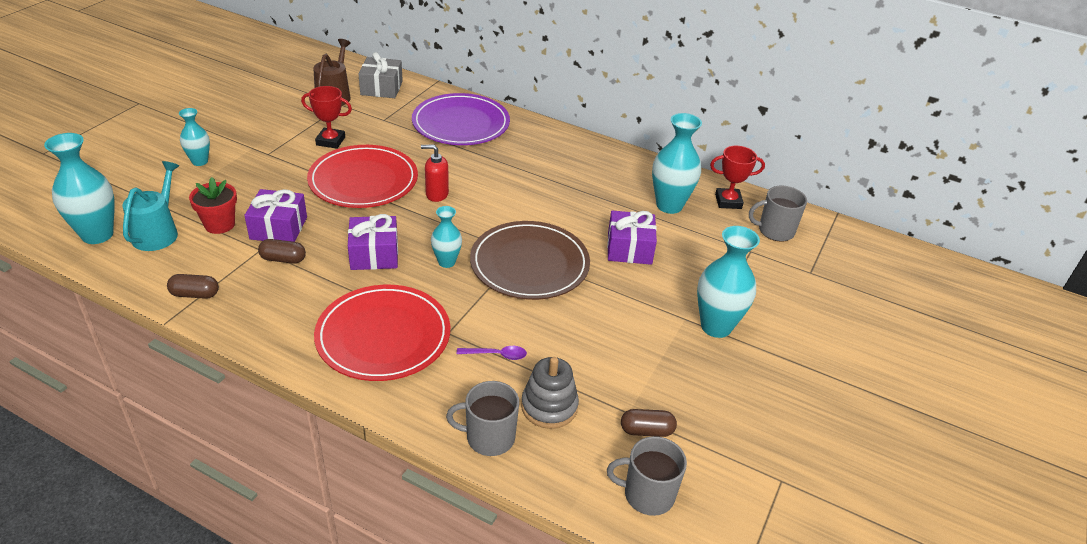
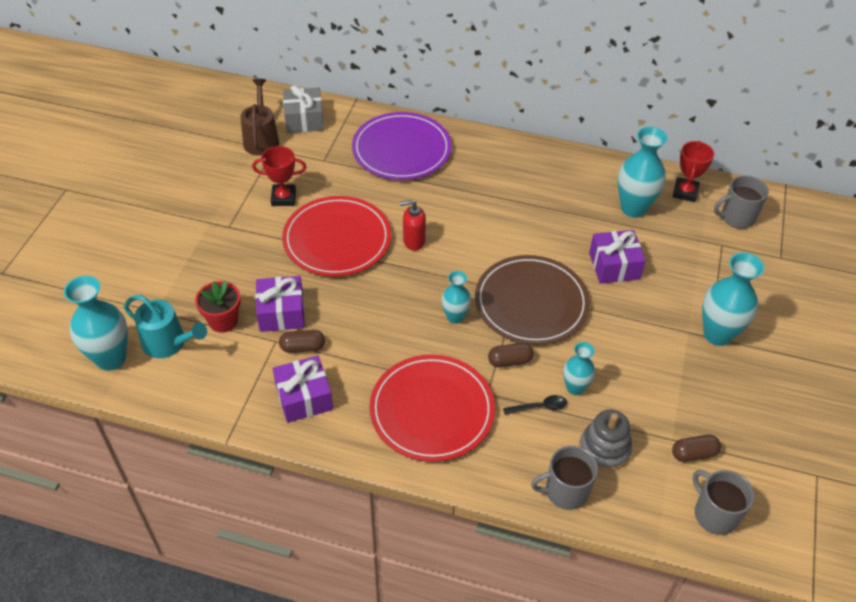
camera: 10 degrees left, 10 degrees up
(158, 233) = (168, 343): turquoise watering can -> turquoise watering can turned 120 degrees clockwise
(195, 294) = (239, 404): brown capsule -> brown capsule (509, 361)
(200, 161) = (166, 250): turquoise vase -> turquoise vase (575, 388)
(374, 254) = (385, 323): purple gift -> purple gift (304, 397)
(497, 355) = (539, 407): purple spoon -> black spoon
(647, 494) = (714, 514): grey mug -> grey mug turned 60 degrees clockwise
(728, 201) = (685, 192): red trophy -> red trophy turned 60 degrees counterclockwise

